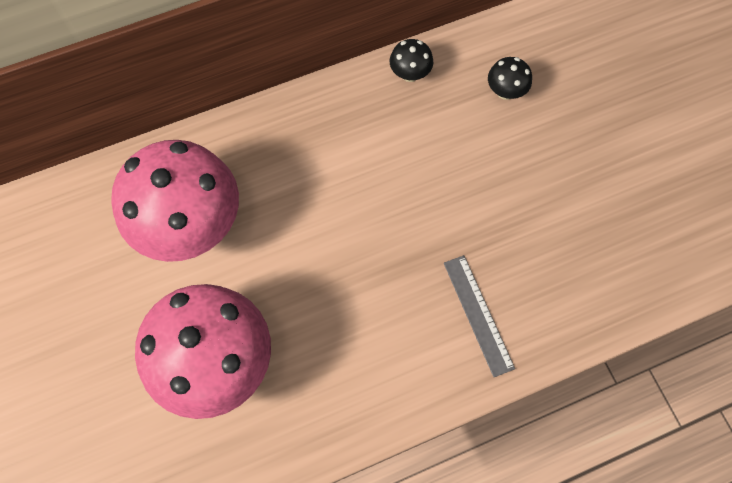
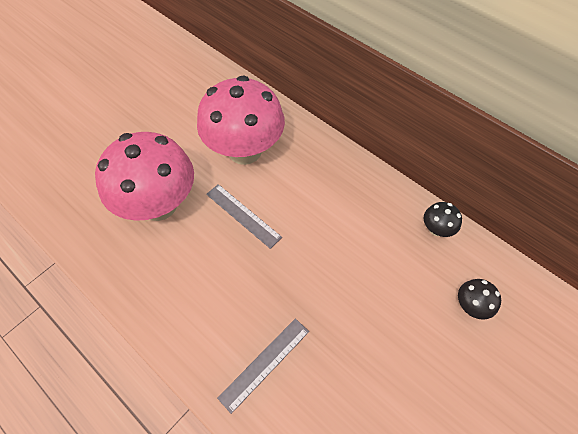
camera: 65 degrees right, 10 degrees down
(287, 265) = (243, 215): none -> grey ruler

